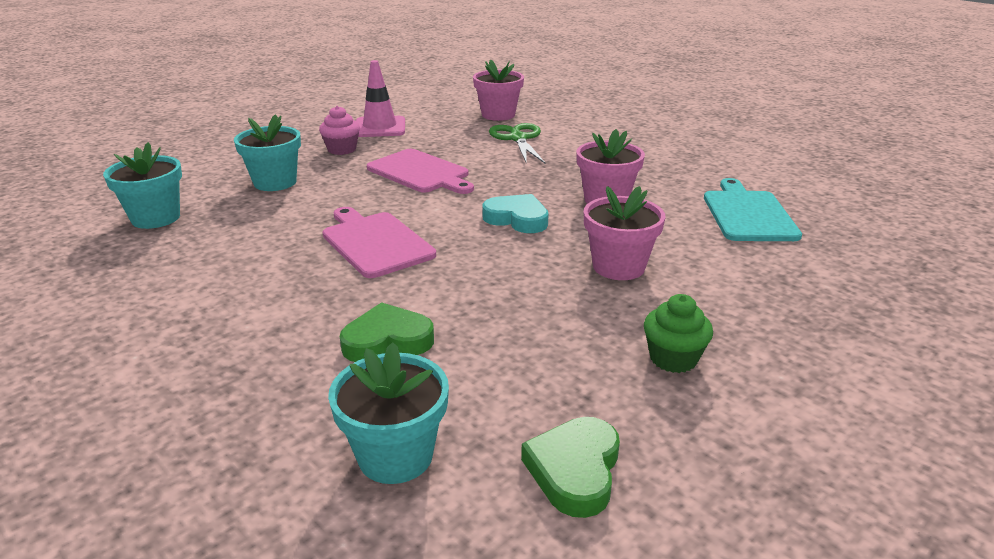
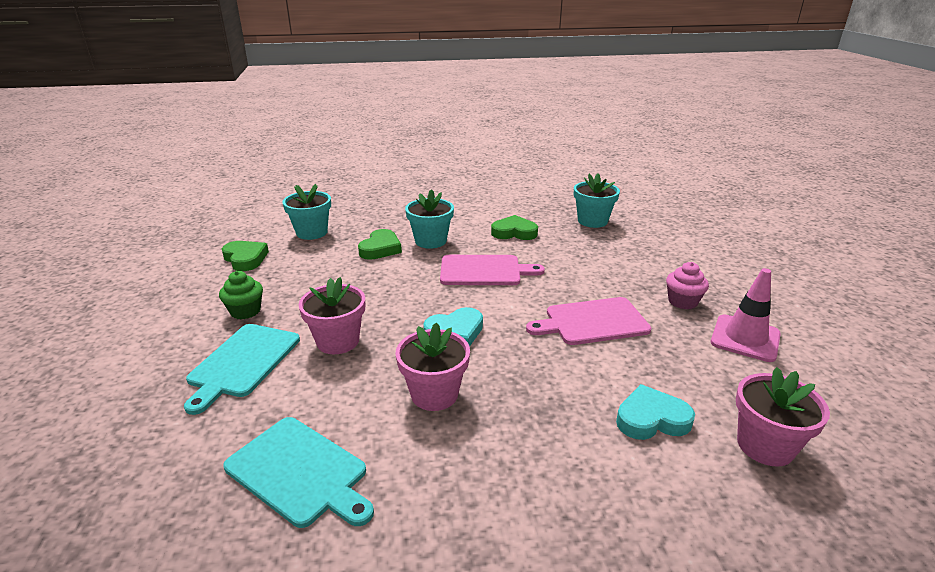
camera: 125 degrees right, 0 degrees up
(236, 257) = (514, 232): none -> green heart
(275, 182) = (622, 261): turquoise flower pot -> turquoise flower pot (430, 241)
(518, 138) = (651, 419): green scissors -> turquoise heart
(729, 300) = (242, 362): none -> turquoise cutting board

